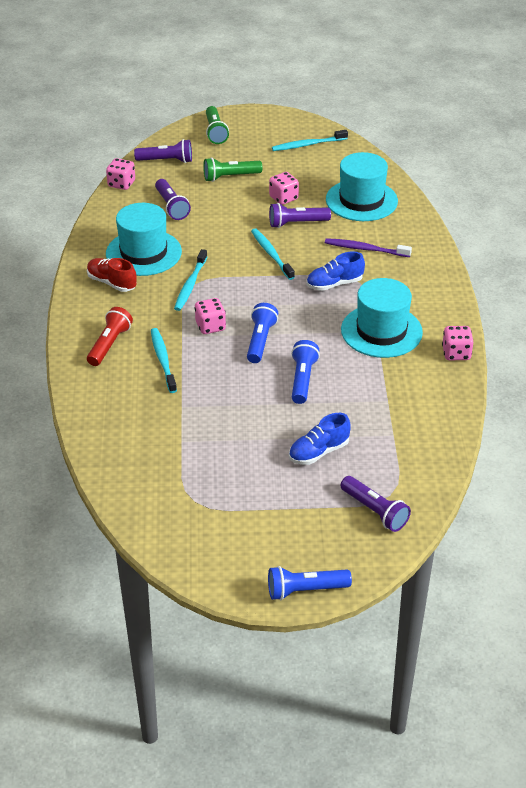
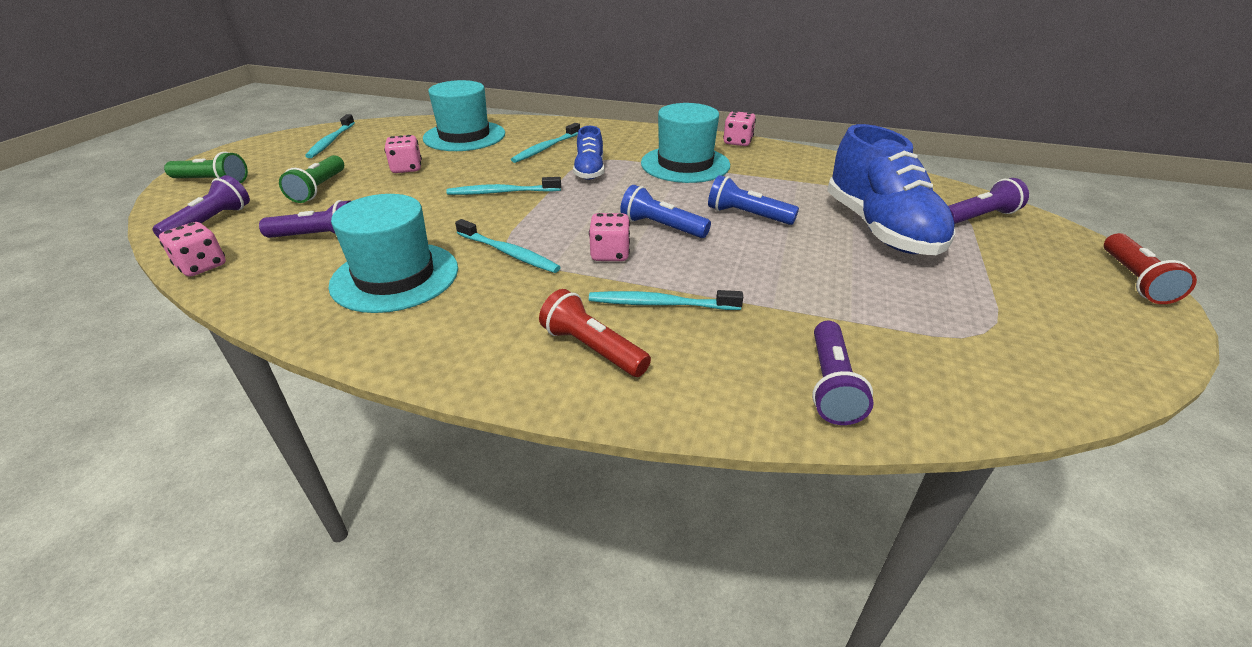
camera: 70 degrees left, 5 degrees down
(112, 283) = (436, 318): red shoe -> none
(297, 223) = (462, 170): purple flashlight -> purple flashlight (831, 385)
(305, 590) = (1134, 280): blue flashlight -> red flashlight
(318, 452) = (880, 229): blue shoe -> blue shoe, size x1.94
(365, 249) = (545, 148): purple toothbrush -> turquoise toothbrush

